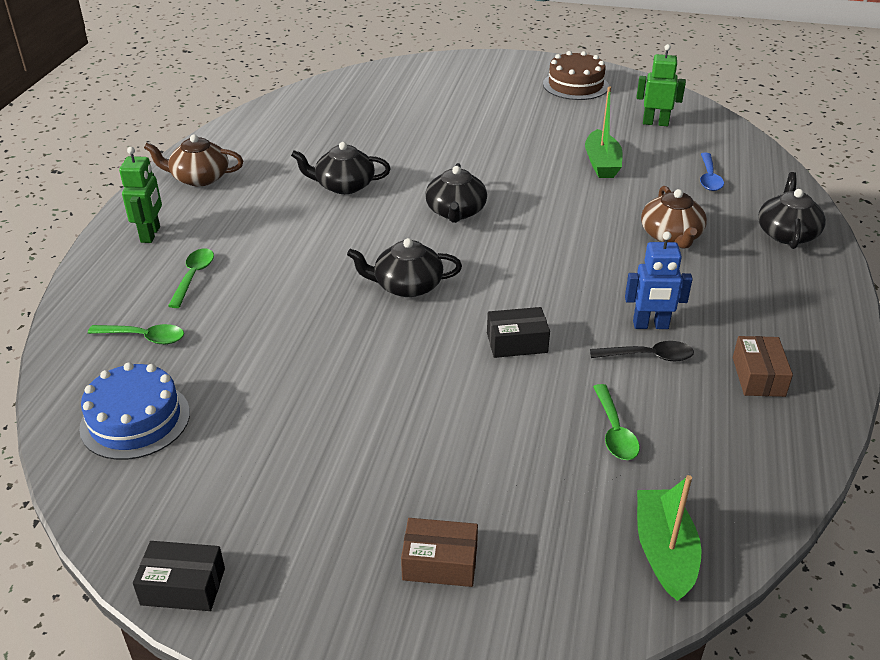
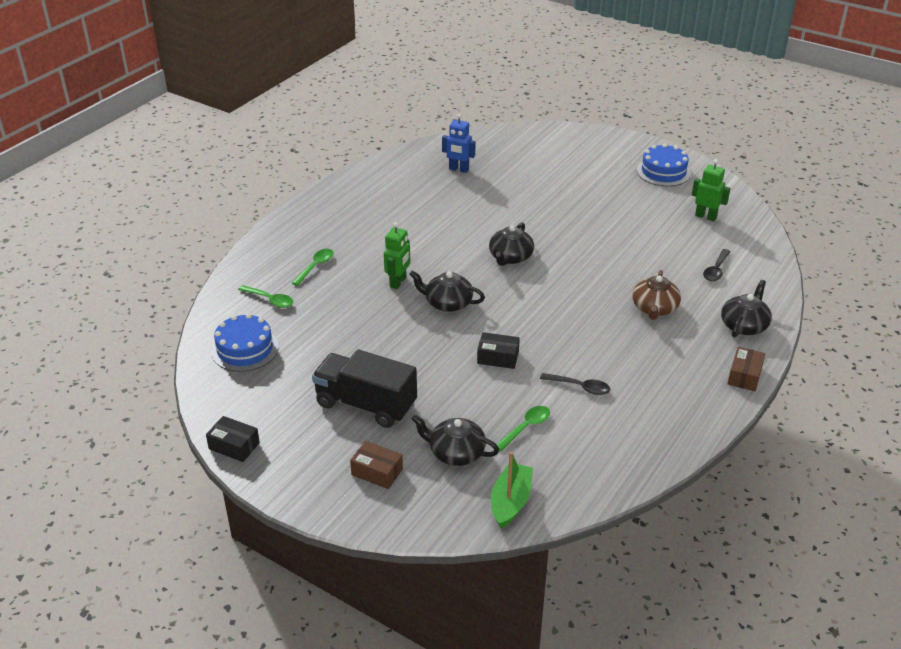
camera: 20 degrees right, 0 degrees up
(151, 234) = (301, 231): green robot -> green robot (398, 282)
(199, 178) = (349, 196): brown teapot -> none
(344, 185) = (443, 221): black teapot -> black teapot (456, 452)
(367, 458) = (366, 405): none -> black truck
(575, 85) = (663, 172): brown cake -> blue cake
(602, 163) = (640, 242): green boat -> none
(614, 431) = (526, 427): green spoon -> green spoon turned 150 degrees counterclockwise
(650, 325) = (595, 367): blue robot -> blue robot (458, 169)
(709, 178) = (716, 270): blue spoon -> black spoon
(758, 376) = (645, 418): brown box -> brown box (744, 376)

